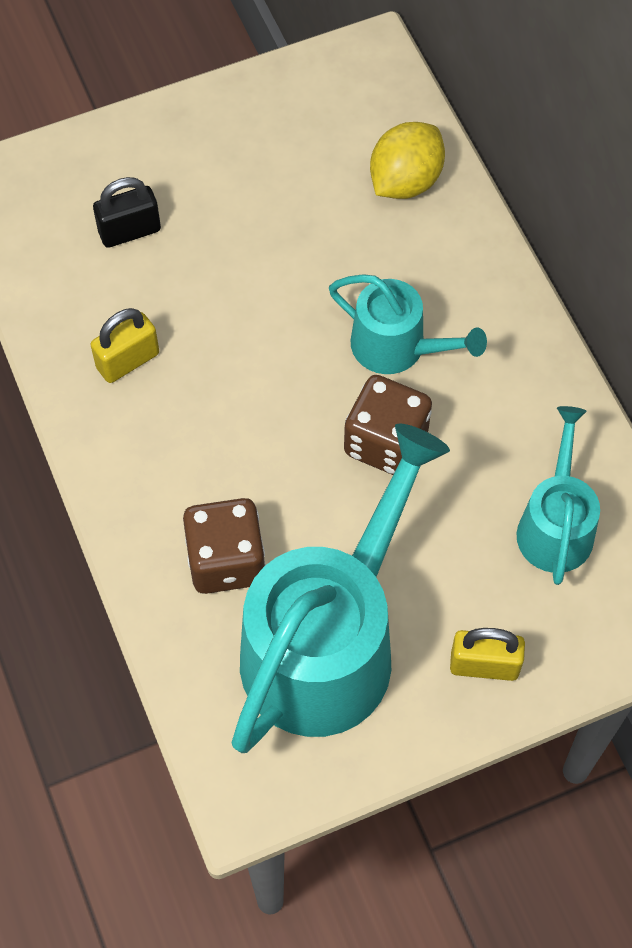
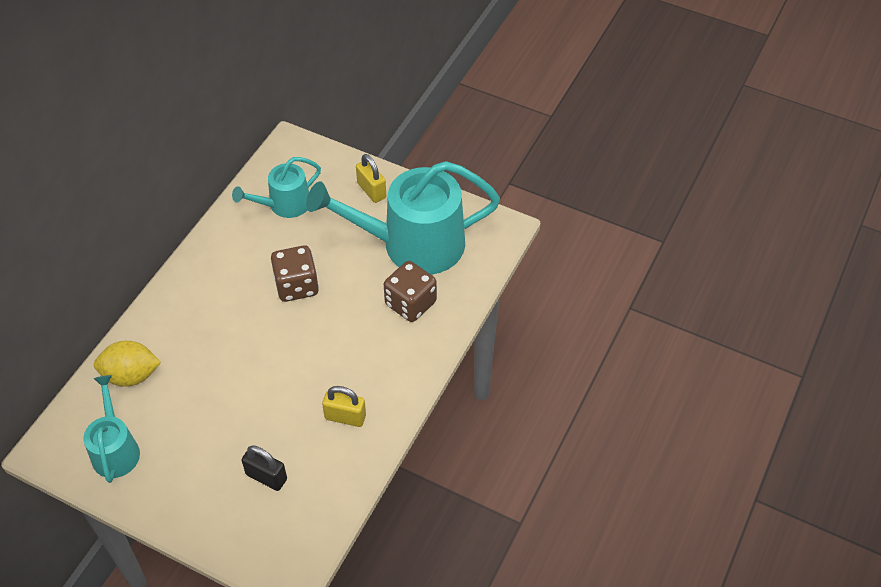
camera: 130 degrees left, 10 degrees down
(397, 347) = (240, 314): turquoise watering can -> turquoise watering can (115, 449)

